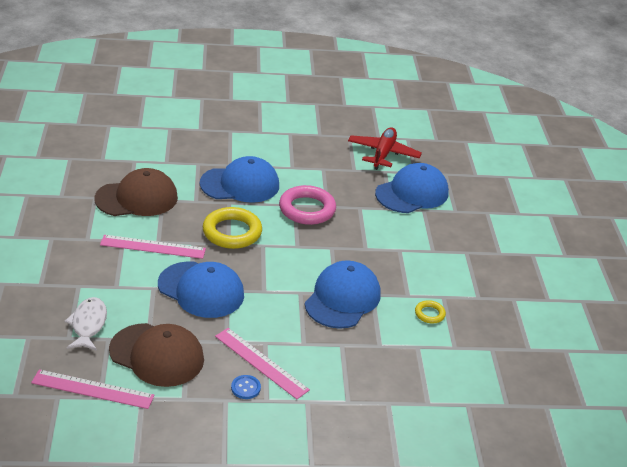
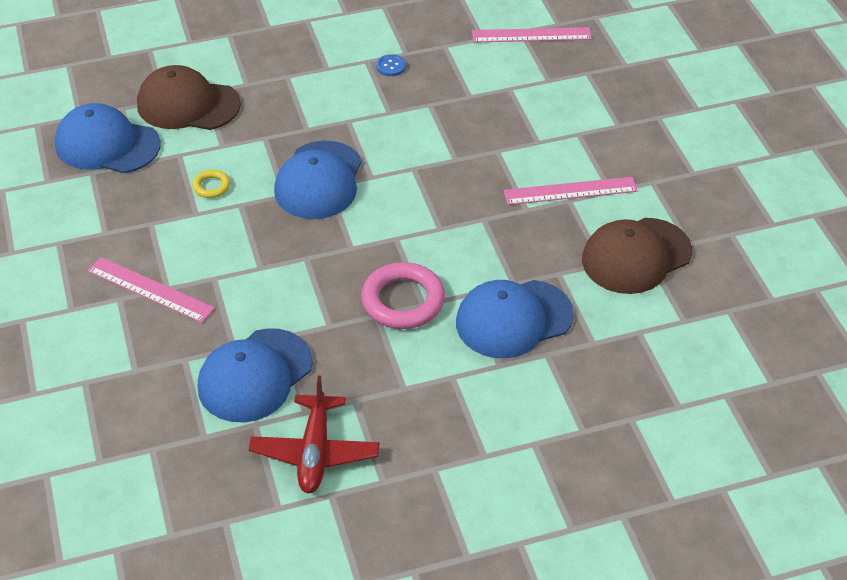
camera: 170 degrees right, 10 degrees up
(88, 324) = (577, 88): white fish -> none
(157, 355) = (491, 76): brown cap -> brown cap (188, 104)
(201, 290) = (484, 152): blue cap -> blue cap (107, 144)
(232, 232) = (487, 236): yellow ring -> none
(261, 363) = (385, 92): pink ruler -> pink ruler (150, 289)

